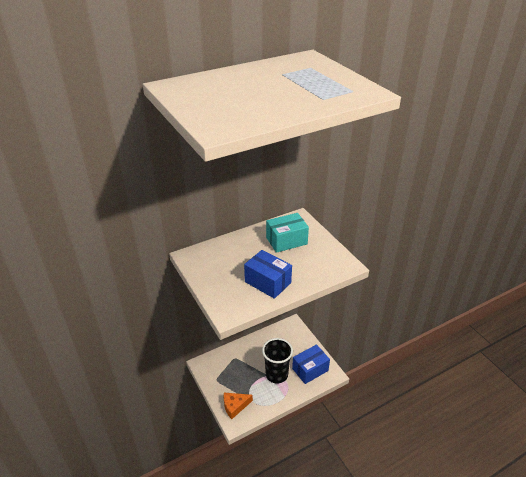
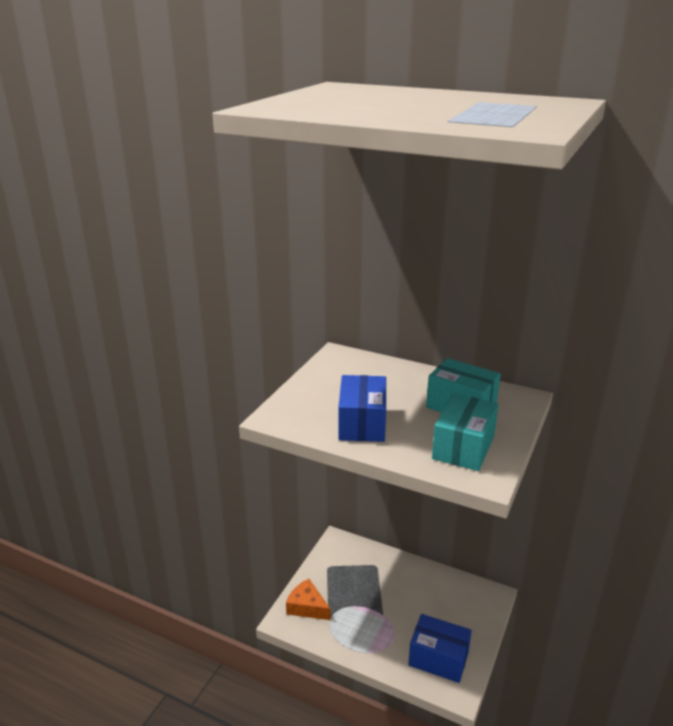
camera: 55 degrees right, 10 degrees down
(276, 374) = (392, 623): black cup -> none
(319, 259) = (463, 447): none -> turquoise box

